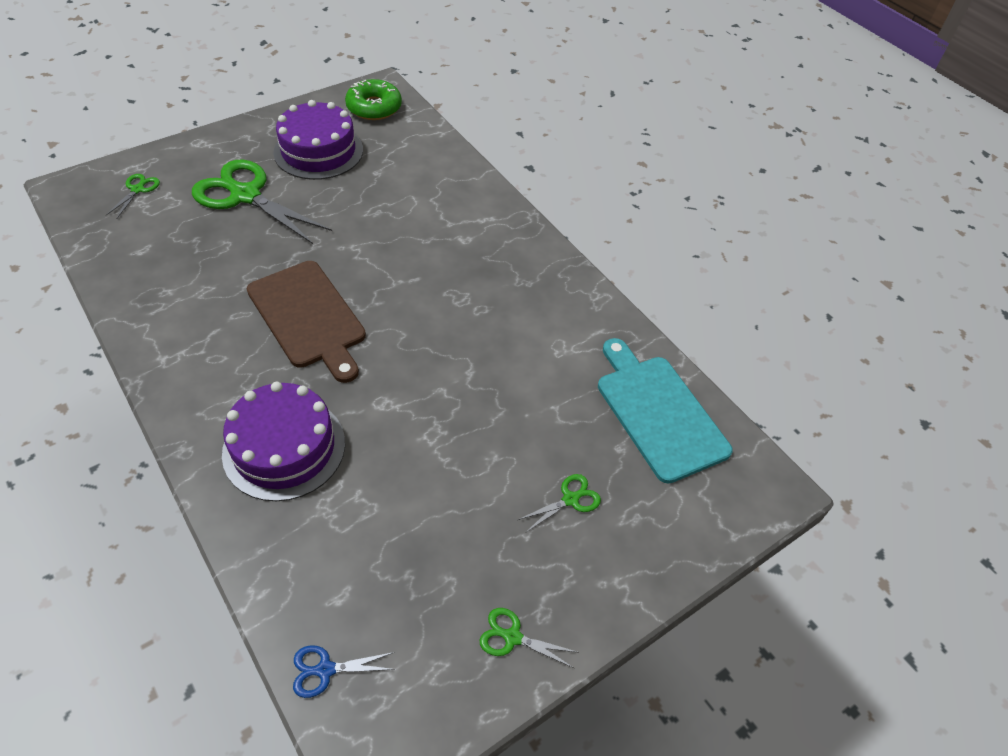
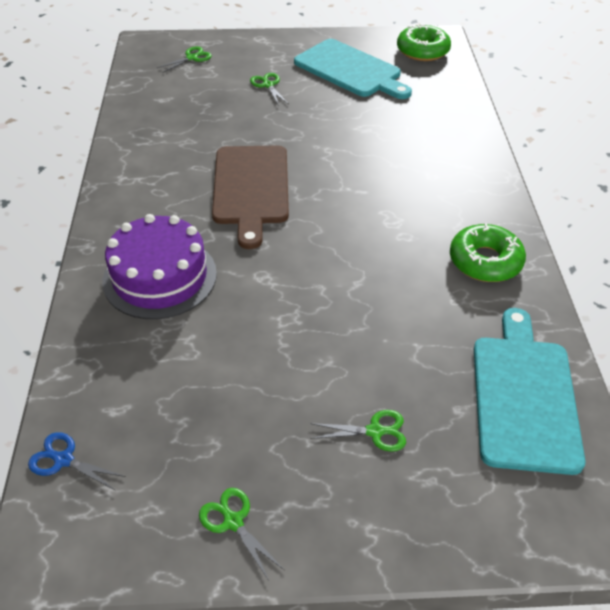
camera: 35 degrees right, 5 degrees down
(245, 195) = (268, 85): green scissors -> green scissors, size x0.43
(318, 151) = (350, 70): purple cake -> turquoise cutting board
(559, 306) = (485, 261): none -> green donut

